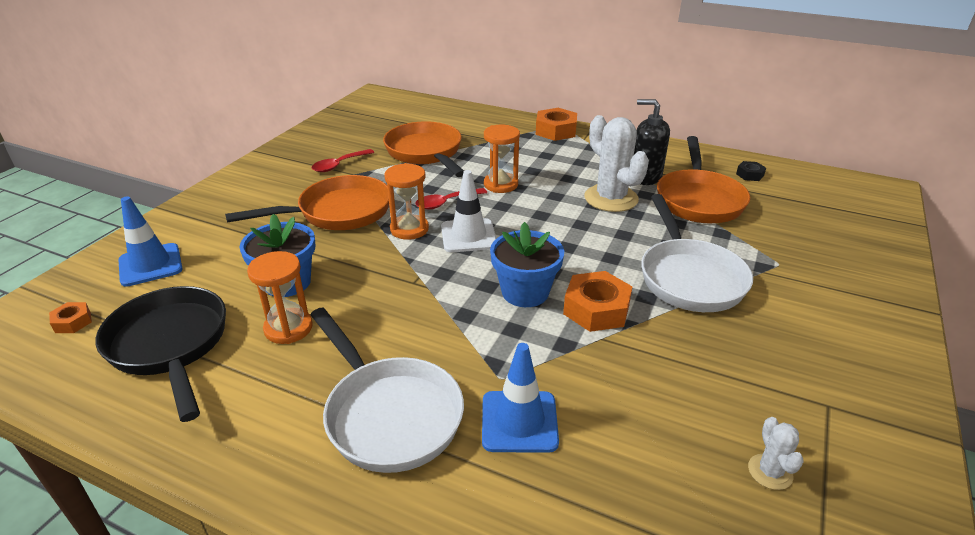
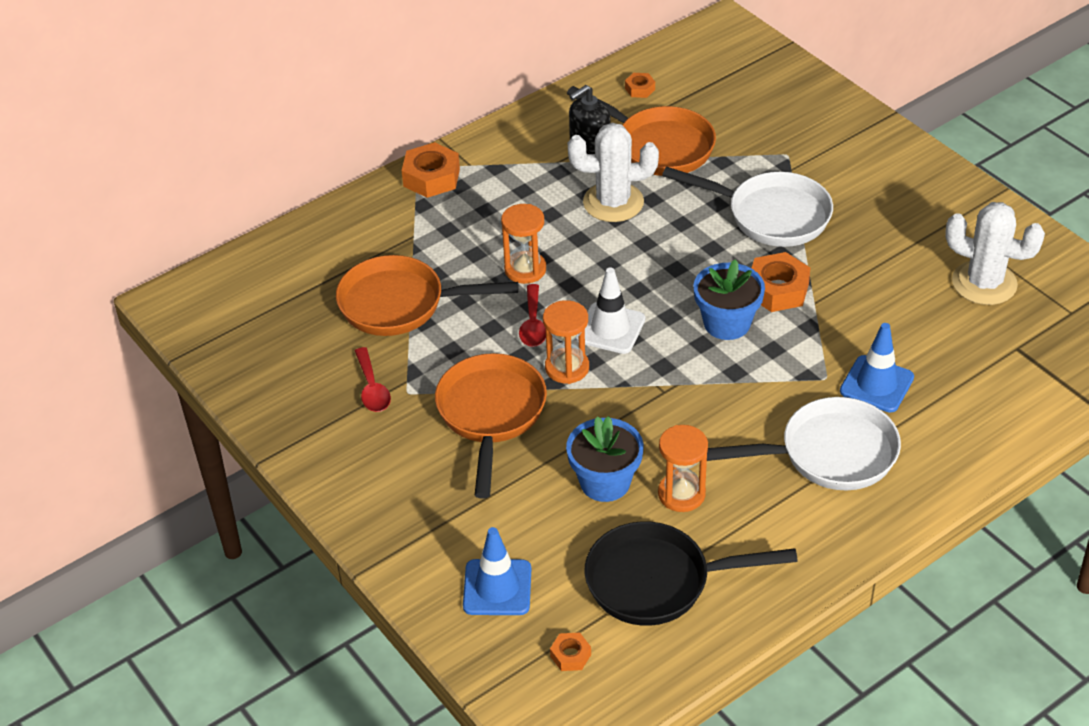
camera: 60 degrees left, 10 degrees up
(750, 175) = (640, 89): black nut -> orange nut
(770, 472) = (984, 283): white cactus -> white cactus, size x2.11

